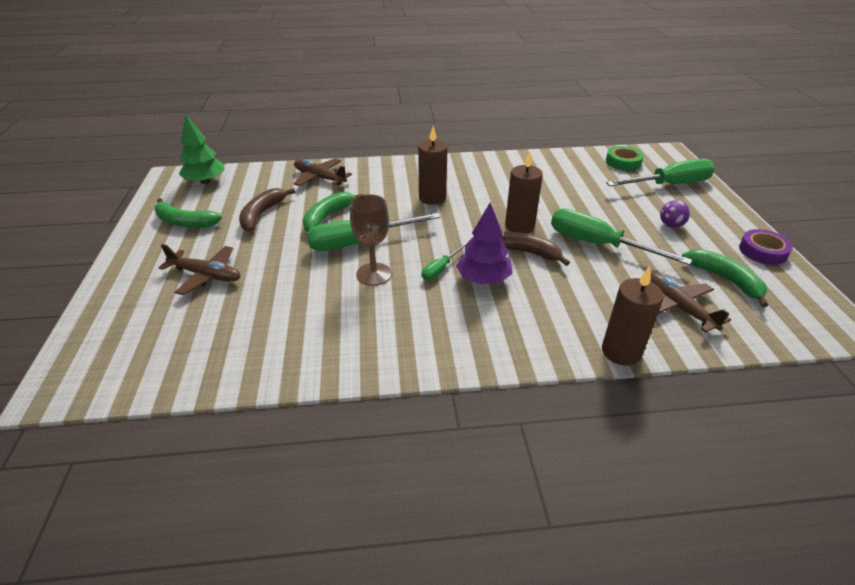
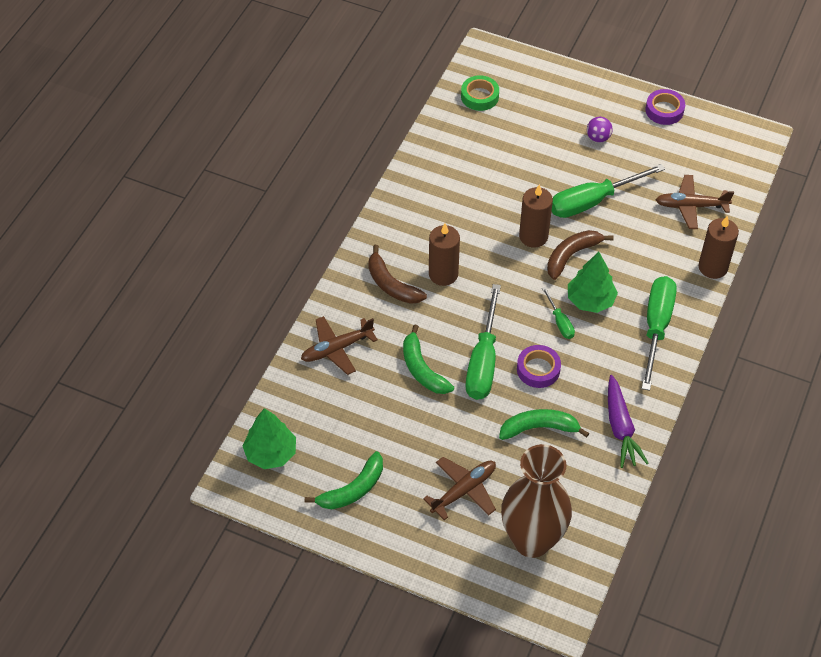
camera: 60 degrees left, 15 degrees up
(158, 335) = (532, 540): none -> brown vase
(262, 214) = (381, 421): brown banana -> brown banana (391, 285)
(339, 352) = (620, 428): none -> purple carrot
(374, 274) = (538, 369): brown goblet -> purple tape
(483, 279) = (590, 300): purple tree -> green tree
(669, 184) = (540, 93): green screwdriver -> green screwdriver (656, 327)
(725, 279) = (680, 157): green banana -> green banana (539, 428)

